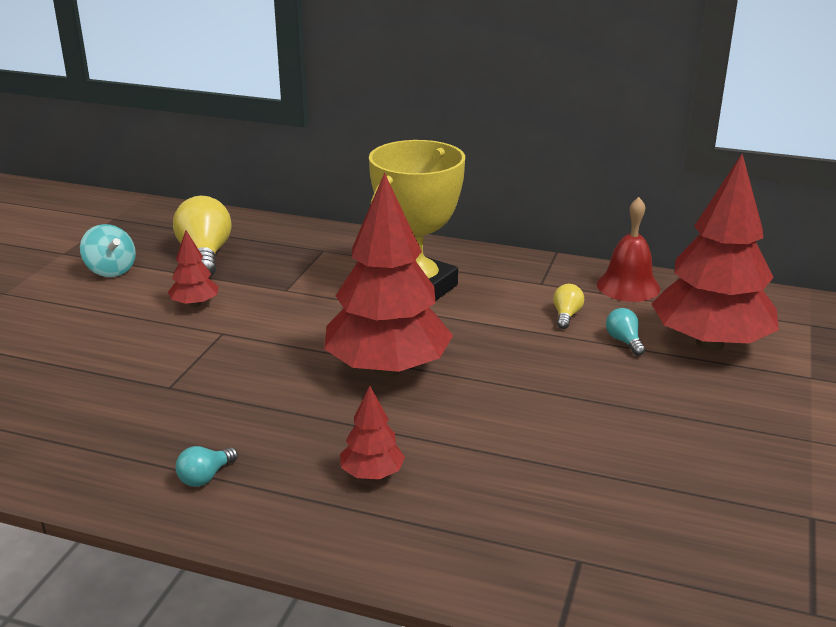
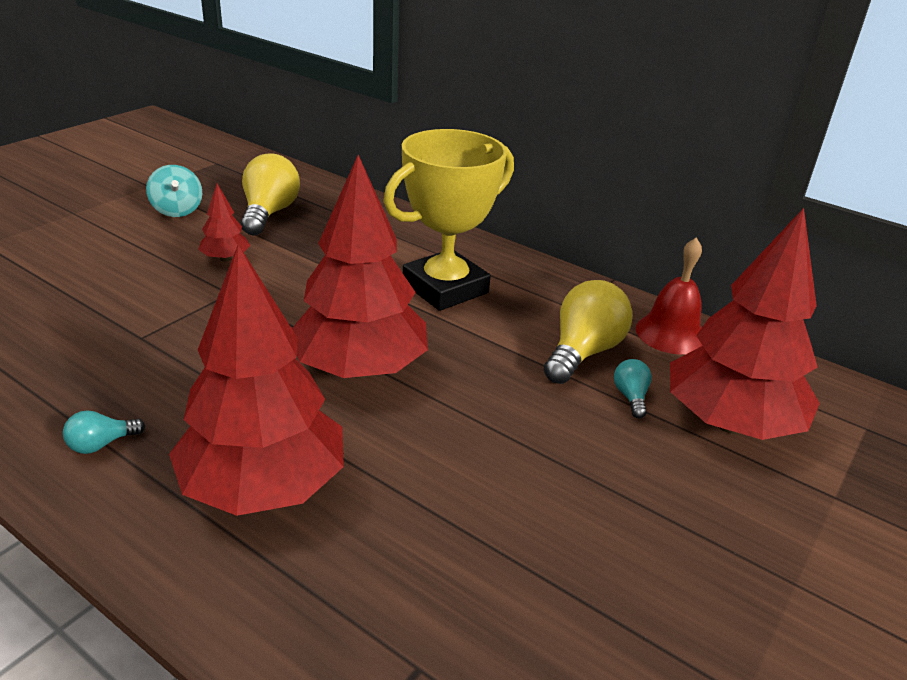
camera: 15 degrees right, 5 degrees up
(372, 474) = (264, 486): red tree -> red tree, size x2.28
(566, 316) = (583, 352): yellow light bulb -> yellow light bulb, size x2.07

